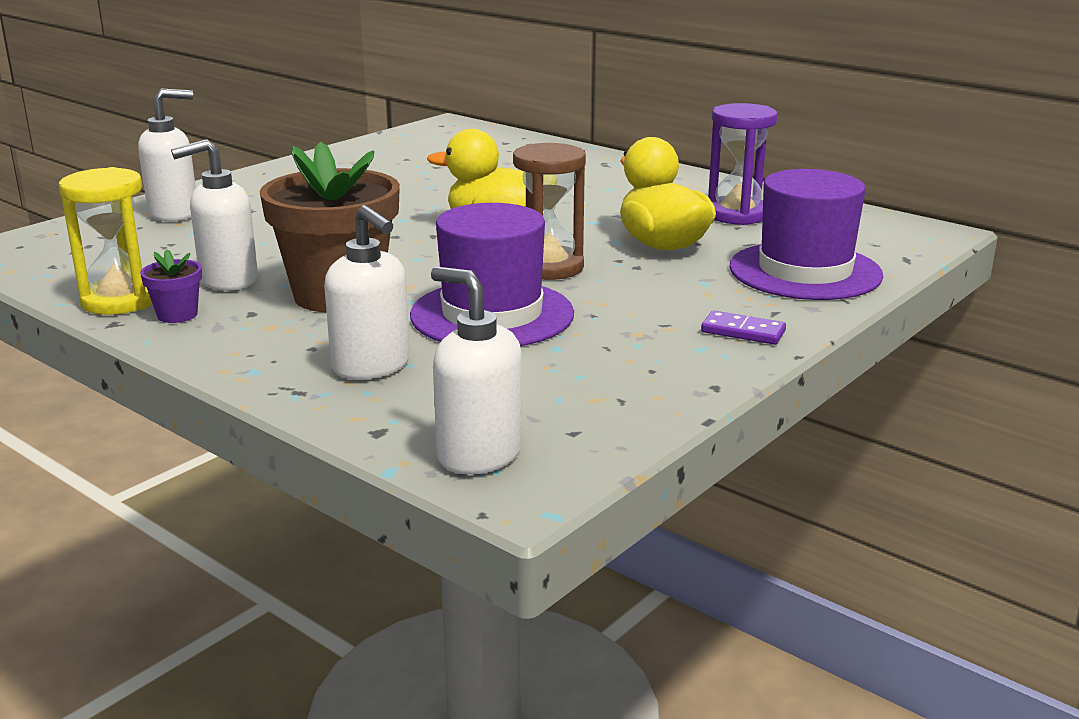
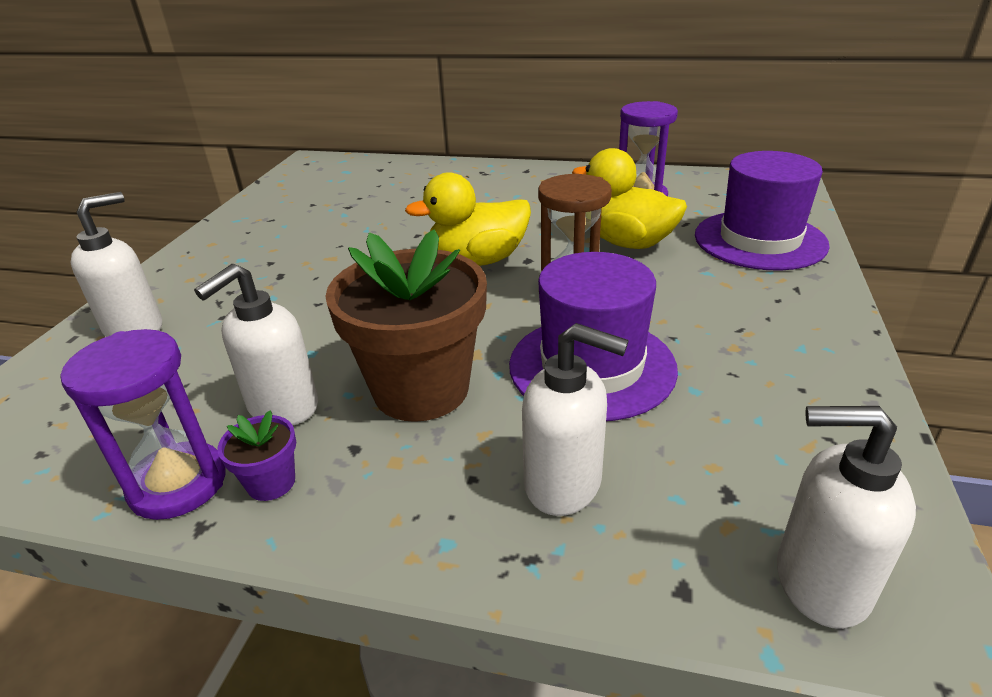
camera: 25 degrees left, 10 degrees up
(120, 301) = (178, 484): yellow hourglass -> purple hourglass
(743, 332) = (806, 318): purple domino -> none

